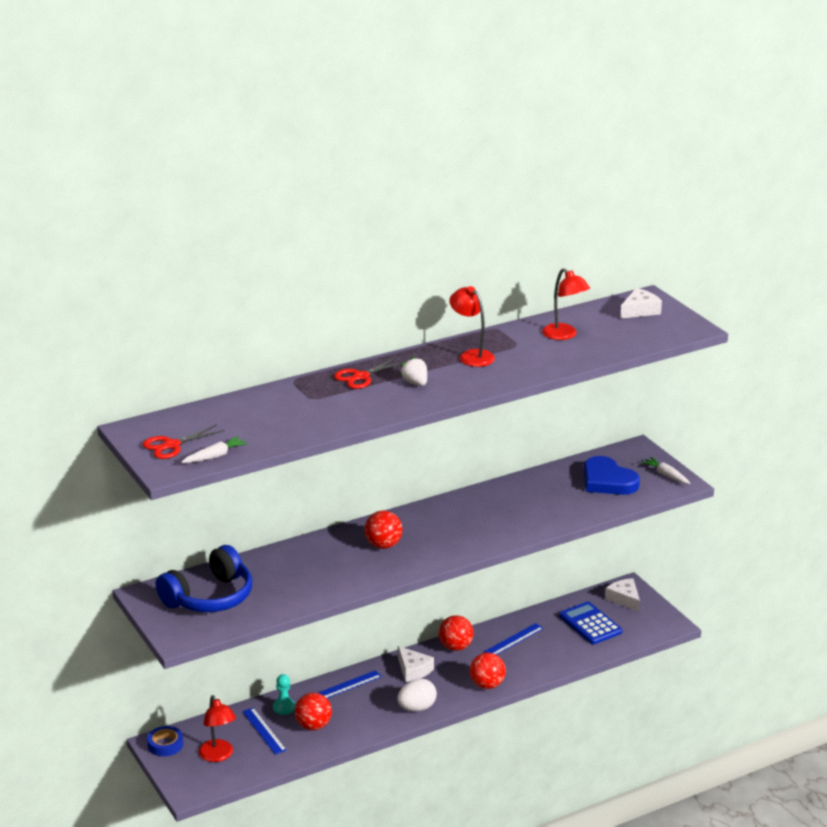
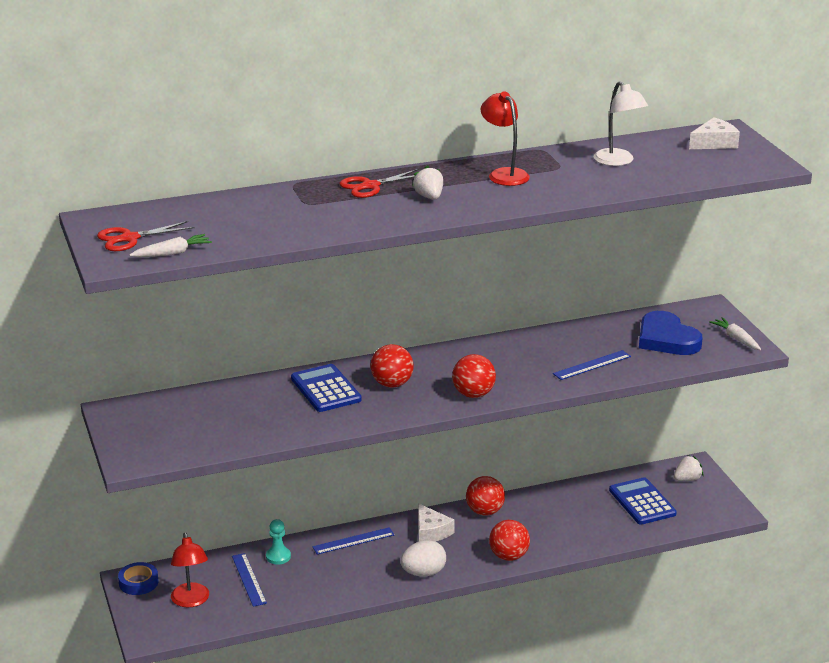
camera: 10 degrees right, 0 degrees up
(210, 597) = (181, 421): blue headphones -> none
(313, 726) = (304, 580): red ball -> red ball (473, 394)
(327, 556) = (325, 389): none -> blue calculator
(514, 640) = (552, 511): blue ruler -> blue ruler (592, 365)
(564, 335) = (618, 161): red lamp -> white lamp
(624, 599) = (687, 479): white cheese -> white strawberry

